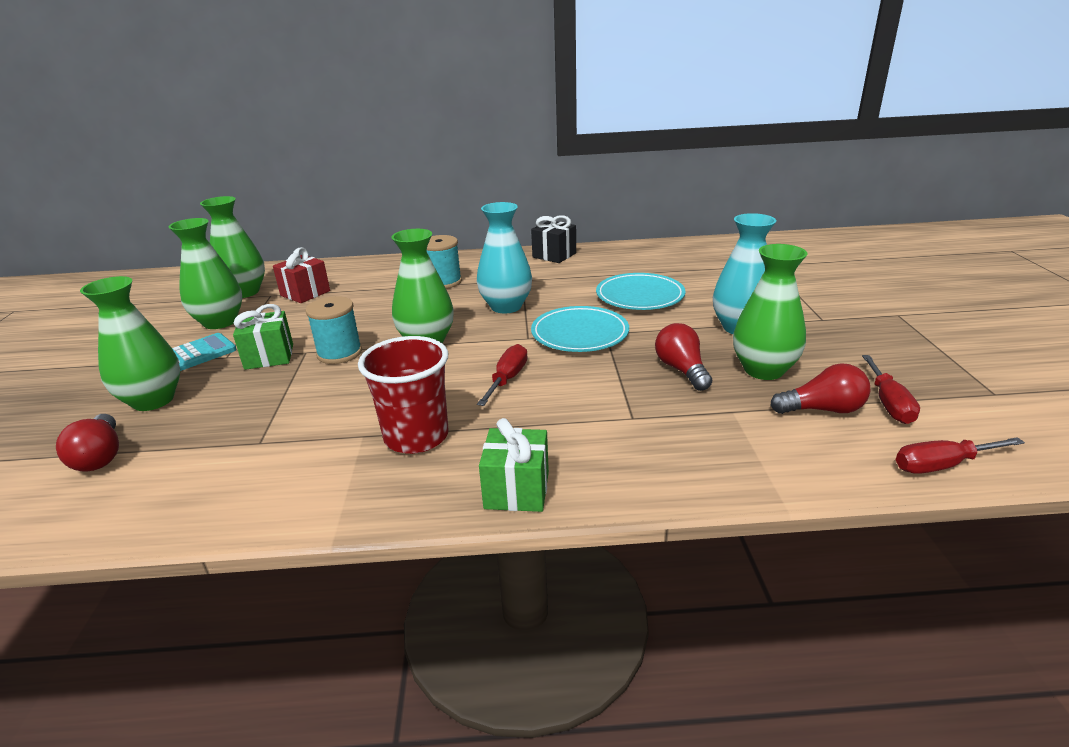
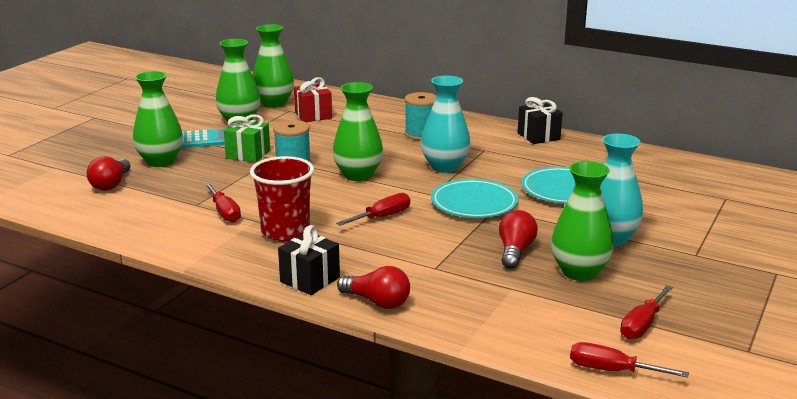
camera: 30 degrees right, 5 degrees down
(310, 439) = (224, 212): none -> red screwdriver
(516, 490) = (310, 280): green gift -> black gift
(822, 409) = (581, 310): red light bulb -> red light bulb (377, 302)

